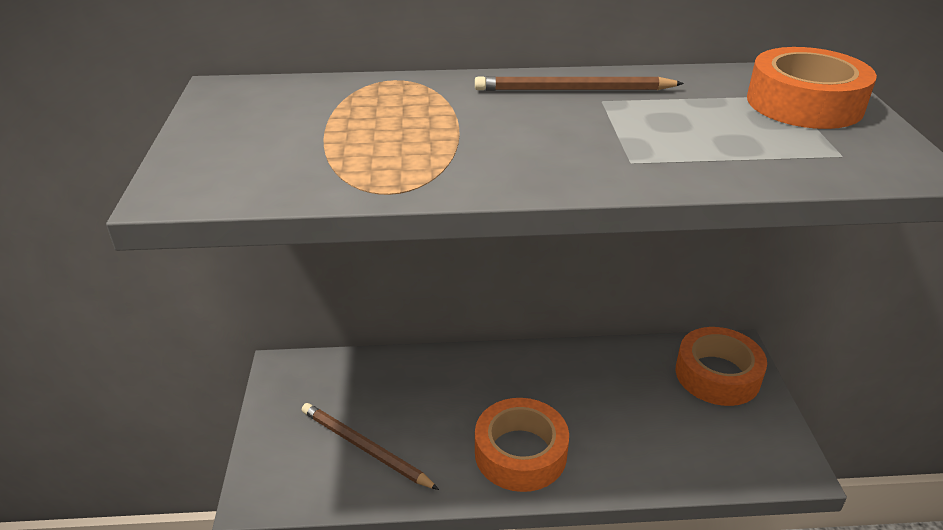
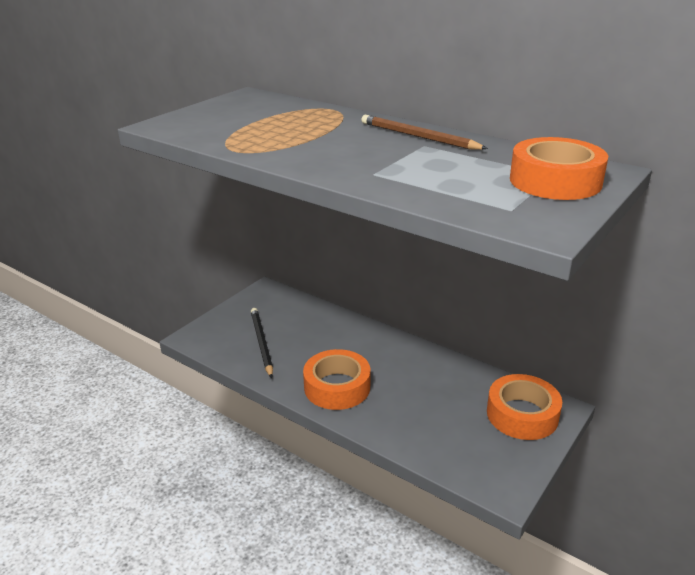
camera: 40 degrees right, 5 degrees down
(365, 448) = (261, 343): brown pencil -> black pencil

